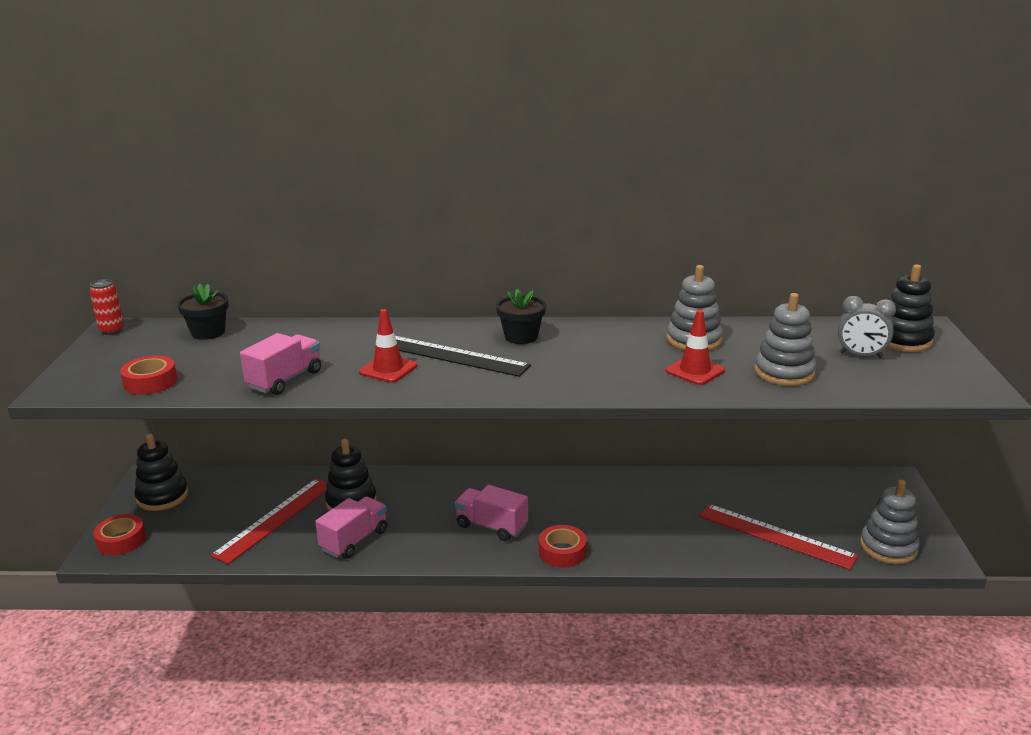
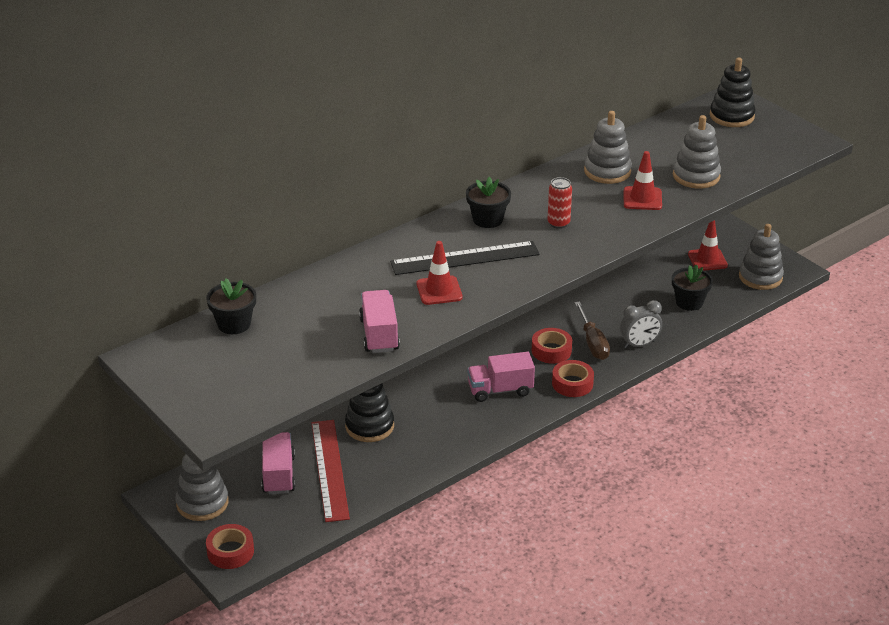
camera: 40 degrees left, 10 degrees up
(112, 331) = (143, 361): red can -> red can (558, 223)
(150, 382) = (278, 386): red tape -> red tape (551, 350)
(162, 497) = (202, 503): black stacking toy -> grey stacking toy
(354, 540) = (416, 452): pink truck -> pink truck (278, 475)
(629, 527) = (593, 343): none -> brown screwdriver
(775, 536) = (689, 302): red ruler -> black flower pot
(844, 507) = (707, 260): none -> red traffic cone
(860, 355) = (722, 141): grey clock -> grey clock (639, 344)

